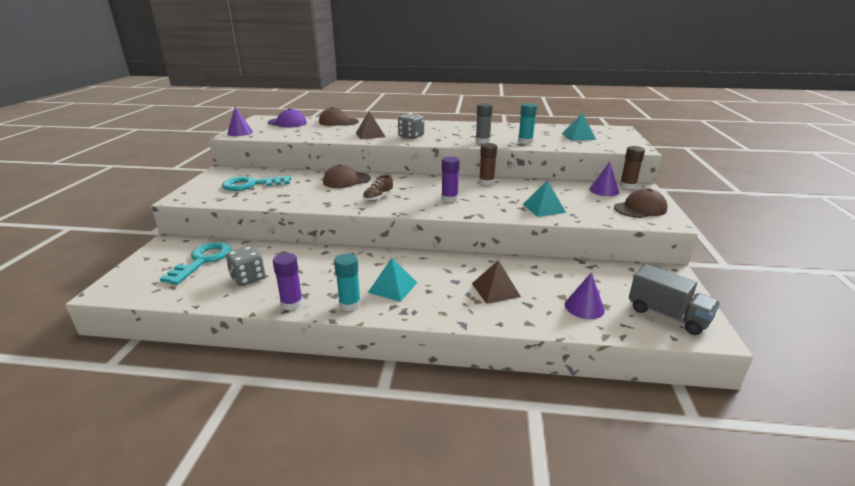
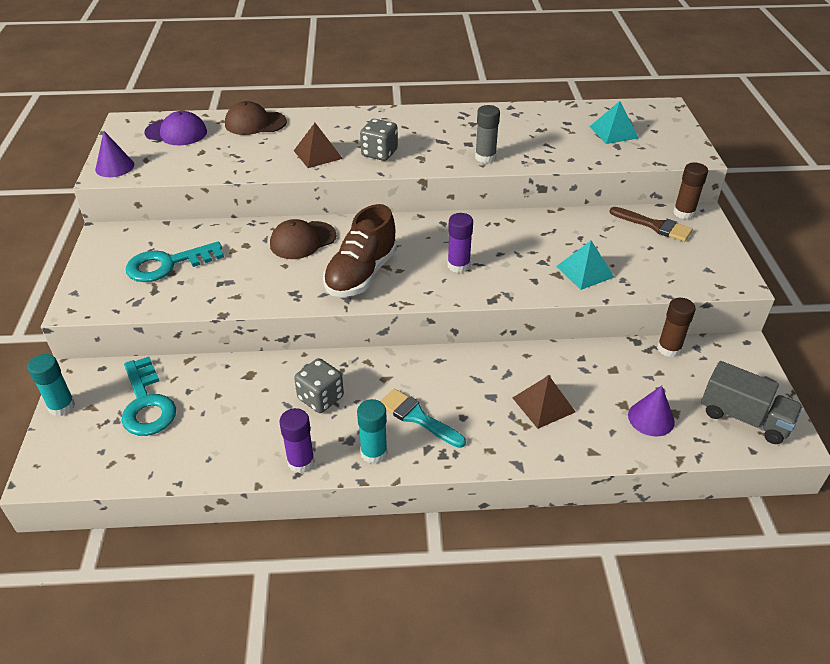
camera: 10 degrees left, 15 degrees up
(202, 261) = (147, 403): turquoise key -> turquoise key turned 150 degrees clockwise
(248, 278) = (224, 426): grey dice -> grey dice (320, 398)
(378, 198) = (361, 274): brown shoe -> brown shoe, size x2.00
(392, 287) = (417, 417): turquoise pyramid -> turquoise brush
(486, 182) = (498, 224): brown glue stick -> brown glue stick (669, 349)
(525, 141) = (544, 152): turquoise glue stick -> turquoise glue stick (62, 406)
(604, 190) = (655, 226): purple cone -> brown brush
(640, 208) = (704, 258): brown cap -> none

